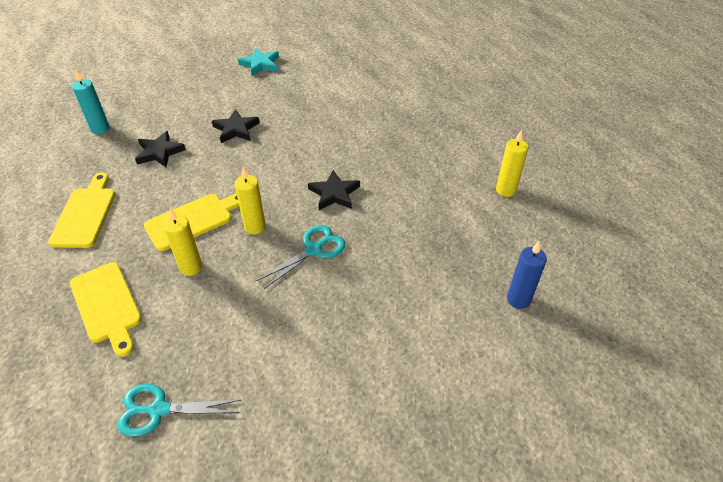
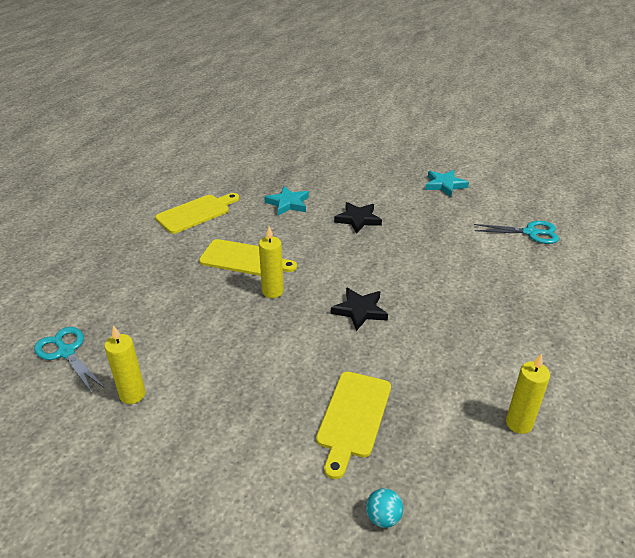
camera: 50 degrees right, 10 degrees down
(100, 129) = (276, 168): turquoise candle -> none
(107, 305) = (131, 272): yellow cutting board -> yellow cutting board (353, 418)
(159, 152) = (288, 203): black star -> turquoise star
(191, 267) = (200, 286): yellow candle -> yellow candle (132, 395)
(313, 250) = (285, 337): turquoise scissors -> turquoise scissors (530, 233)
(518, 299) = (383, 517): blue candle -> turquoise ball

